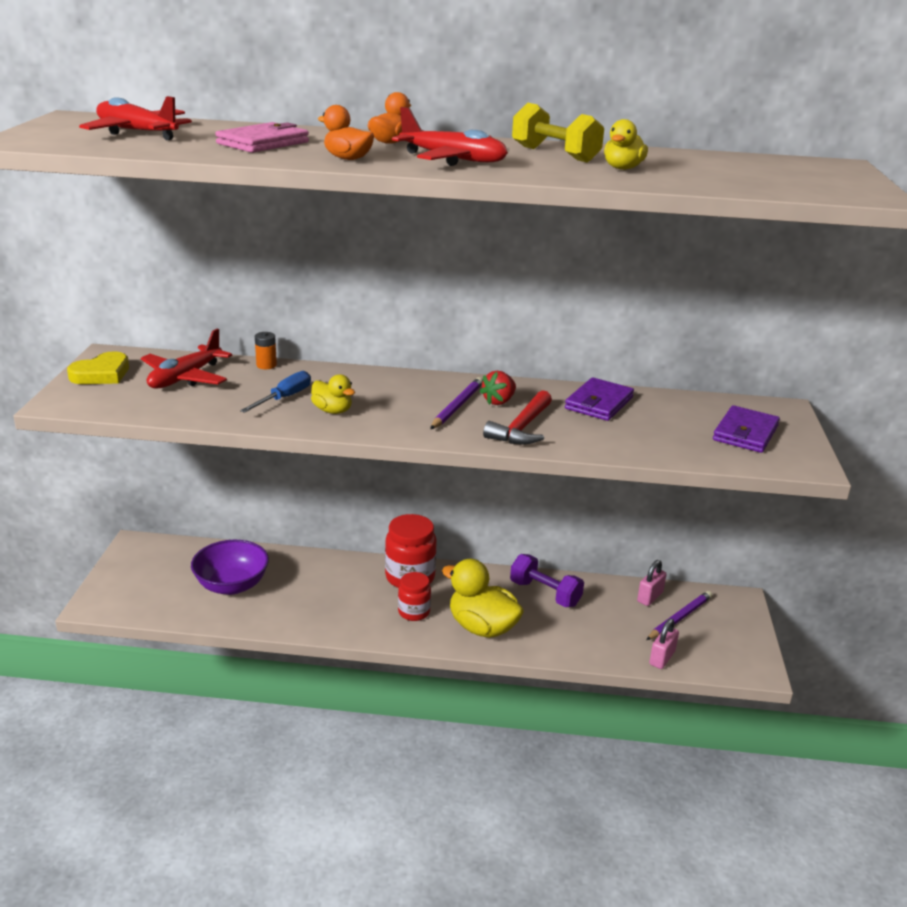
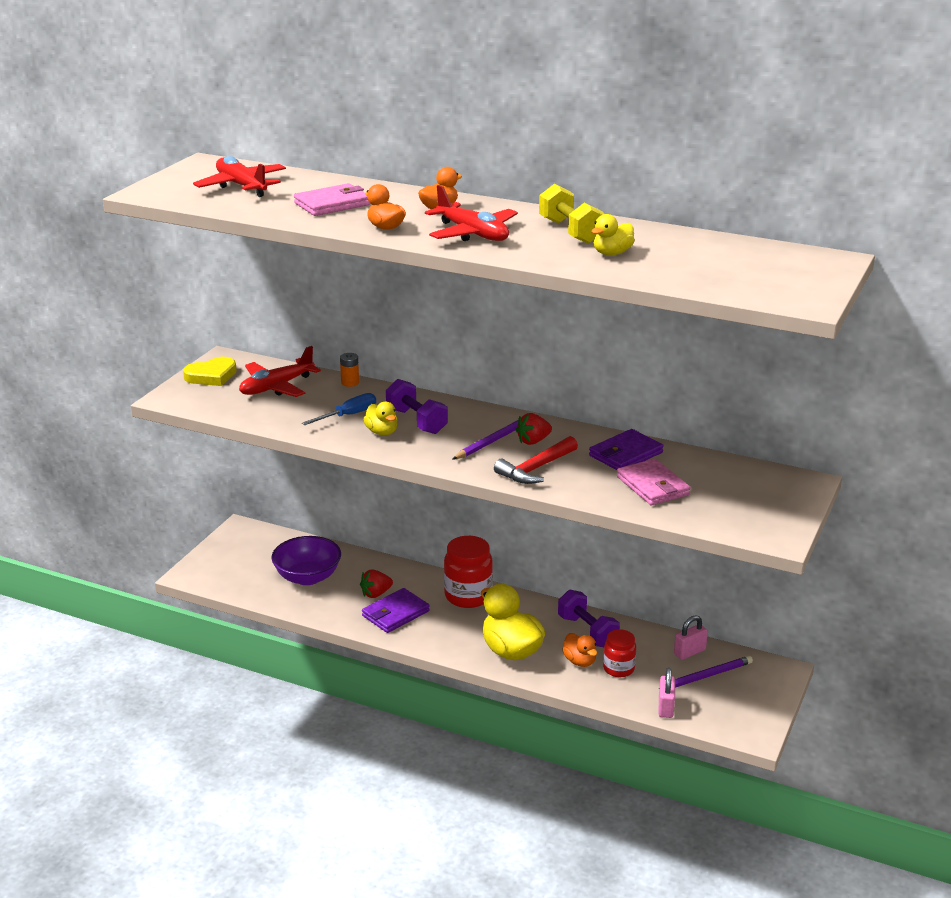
camera: 20 degrees right, 0 degrees up
(314, 591) = (376, 594): none -> red strawberry
(363, 395) = (416, 421): none -> purple dumbbell
(414, 612) = (456, 627): red jar -> red jar (618, 669)
(554, 626) = (580, 661): none -> orange duck
(649, 430) = (653, 486): none -> pink wallet
(662, 658) = (666, 707): pink padlock -> pink padlock turned 45 degrees counterclockwise
(745, 433) = (744, 500): purple wallet -> purple wallet (395, 614)

